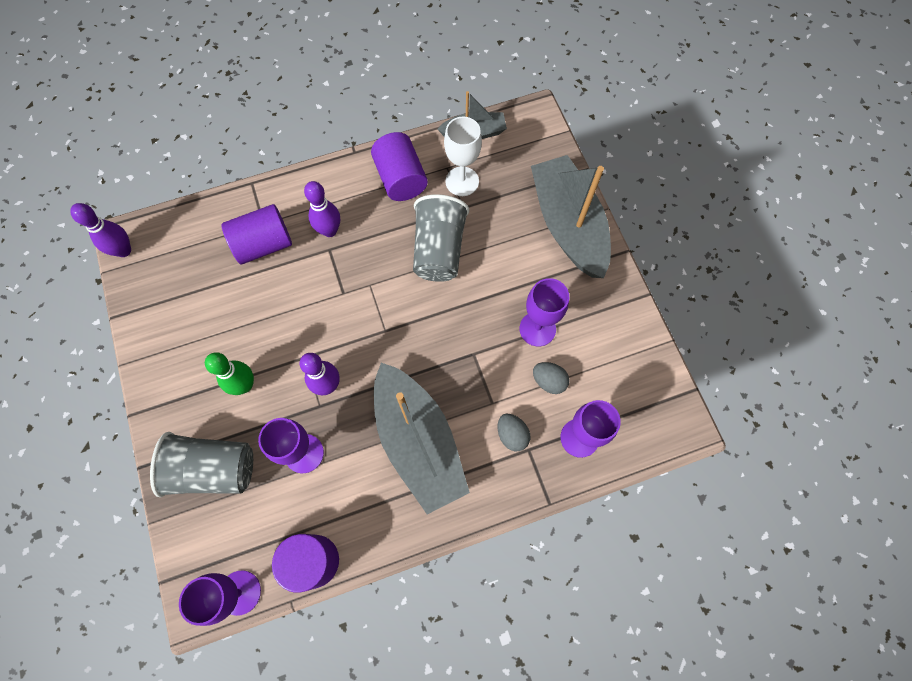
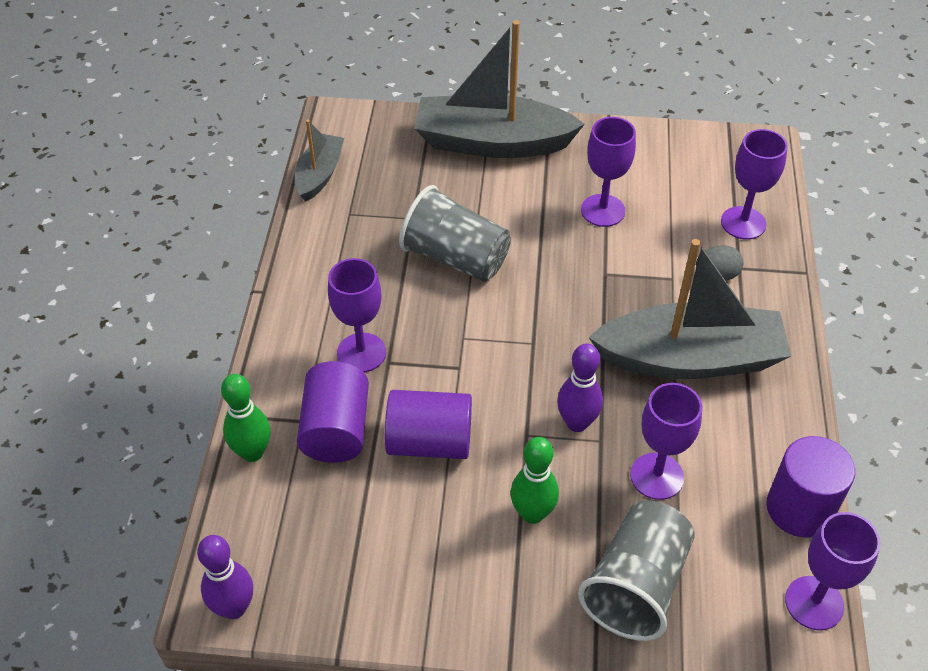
camera: 65 degrees left, 20 degrees down
(229, 208) = (252, 452): none -> green bowling pin
(329, 230) = (361, 353): purple bowling pin -> purple goblet
(401, 179) = (335, 260): purple cylinder -> purple cylinder (429, 441)
(462, 181) = (378, 207): white goblet -> none
(549, 381) = (668, 223): grey egg -> none

